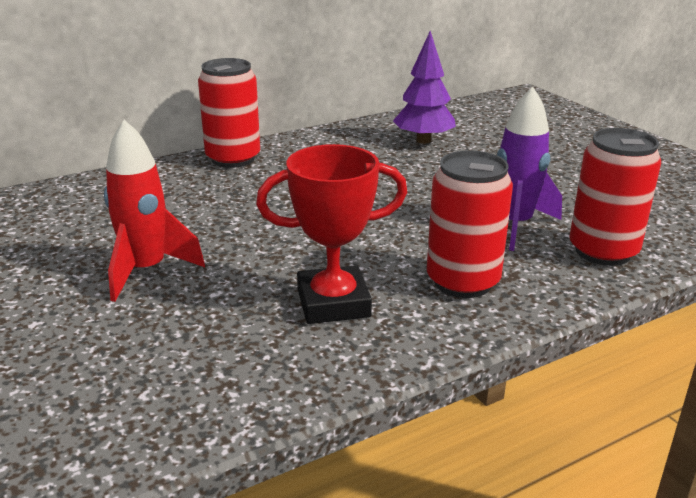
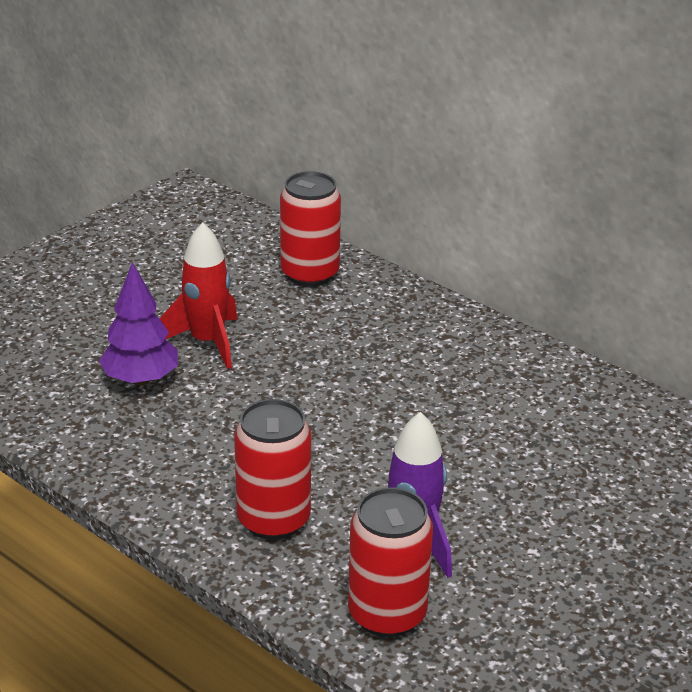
camera: 70 degrees right, 5 degrees up
(233, 159) = (451, 323): red can -> red can (309, 274)
(333, 303) = (203, 450): red trophy -> none
(423, 140) = (604, 443): purple tree -> purple tree (140, 379)

